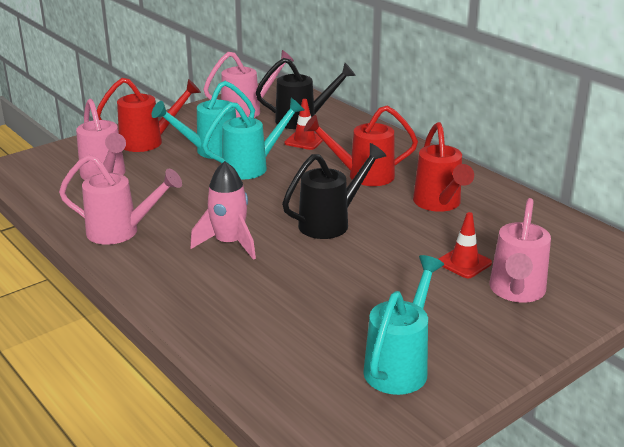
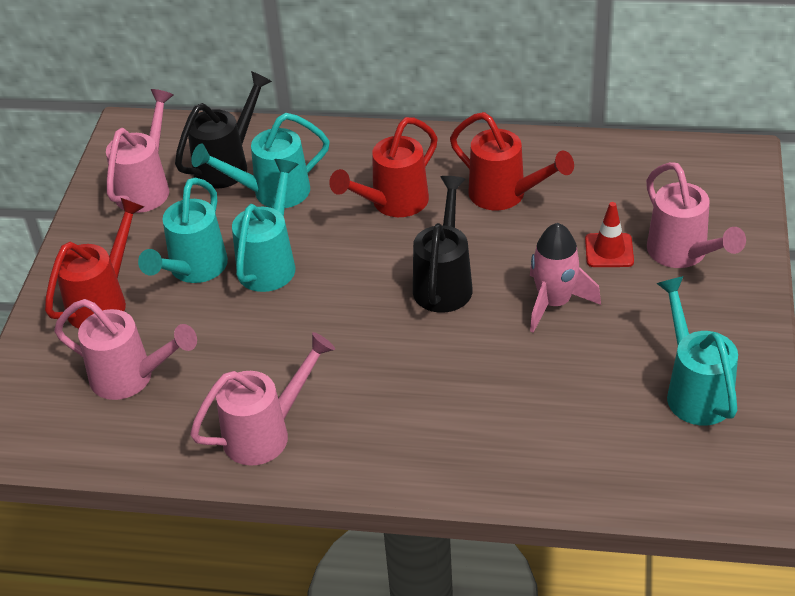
camera: 40 degrees left, 15 degrees up
(229, 243) = (389, 371): pink rocket -> pink rocket (554, 303)
(304, 141) = (271, 193): red traffic cone -> turquoise watering can

